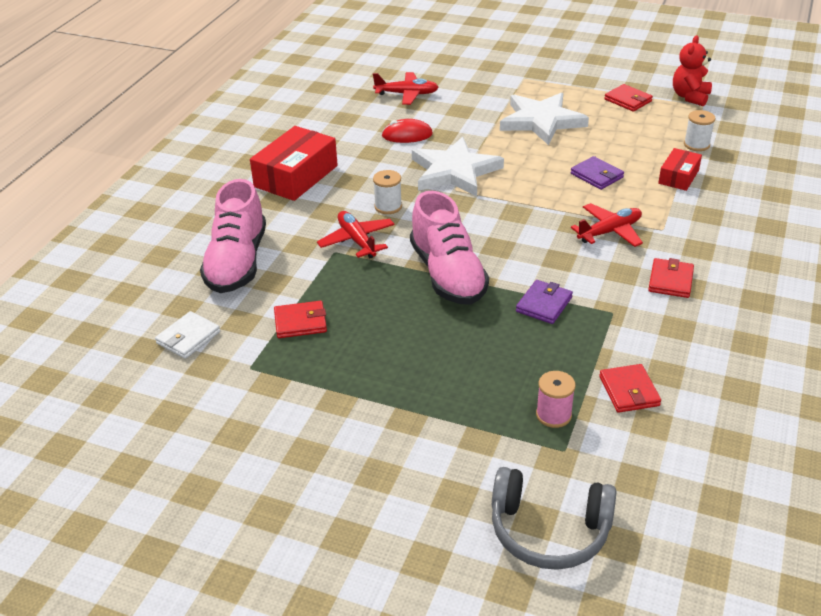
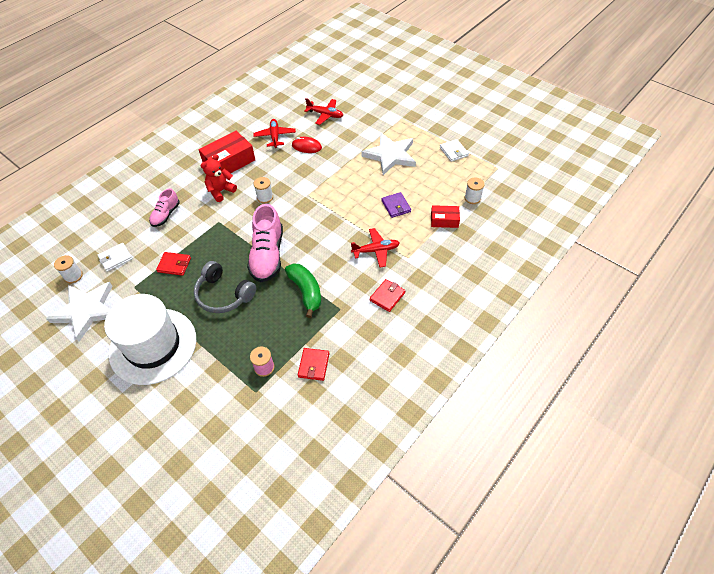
camera: 20 degrees right, 15 degrees up
(126, 380) = (73, 276): none -> white spool
(237, 262) = (166, 215): pink shoe -> pink shoe, size x0.56
(343, 437) = (153, 345): none -> white hat
(357, 241) = (234, 217): red plane -> red plane (275, 136)
(454, 171) = (316, 181): white star -> white star (86, 311)
(544, 304) = (306, 292): purple wallet -> green banana
(549, 530) = (216, 438): grey headphones -> grey headphones (224, 294)
(628, 100) = (453, 152): red wallet -> white wallet
(678, 177) = (444, 220): red box -> red box turned 45 degrees clockwise
(690, 97) = (494, 158): red teddy bear -> red teddy bear (221, 191)

